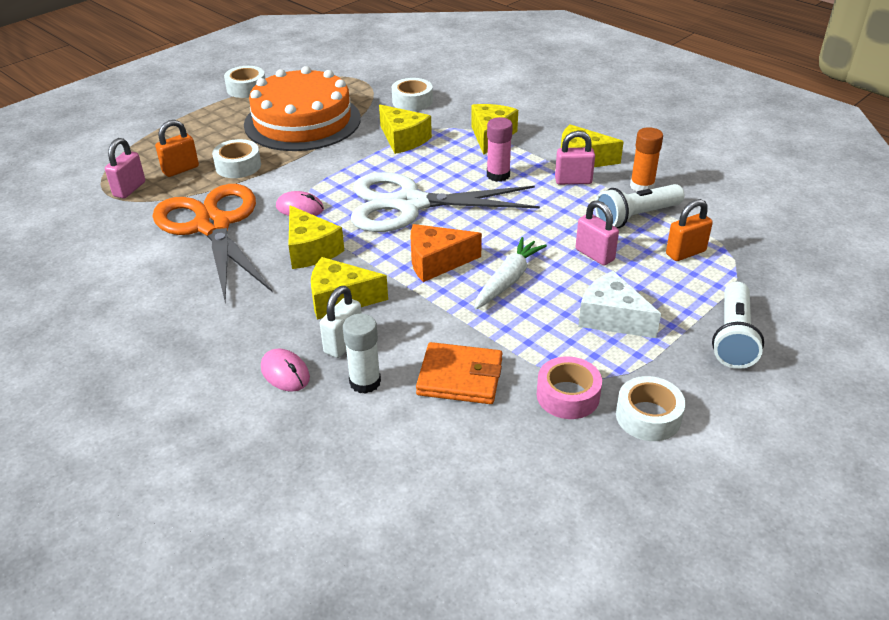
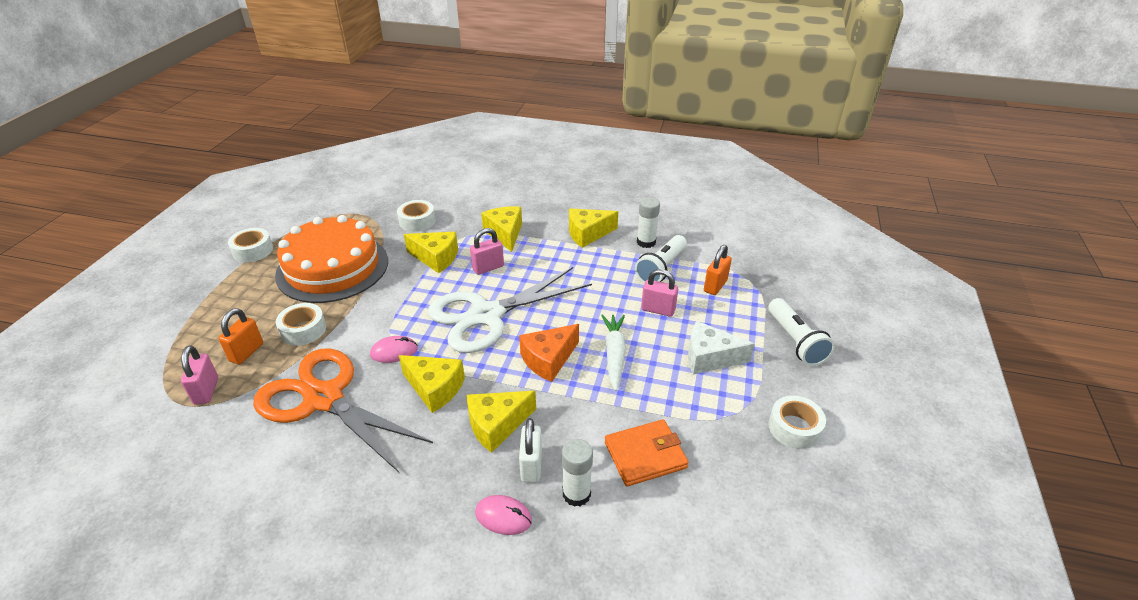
camera: 30 degrees left, 0 degrees up
(498, 175) = (537, 266): pink glue stick -> none
(568, 396) = (731, 435): pink tape -> none
(573, 181) = (595, 253): pink padlock -> pink padlock (488, 268)
(642, 186) = (646, 242): orange glue stick -> white glue stick

